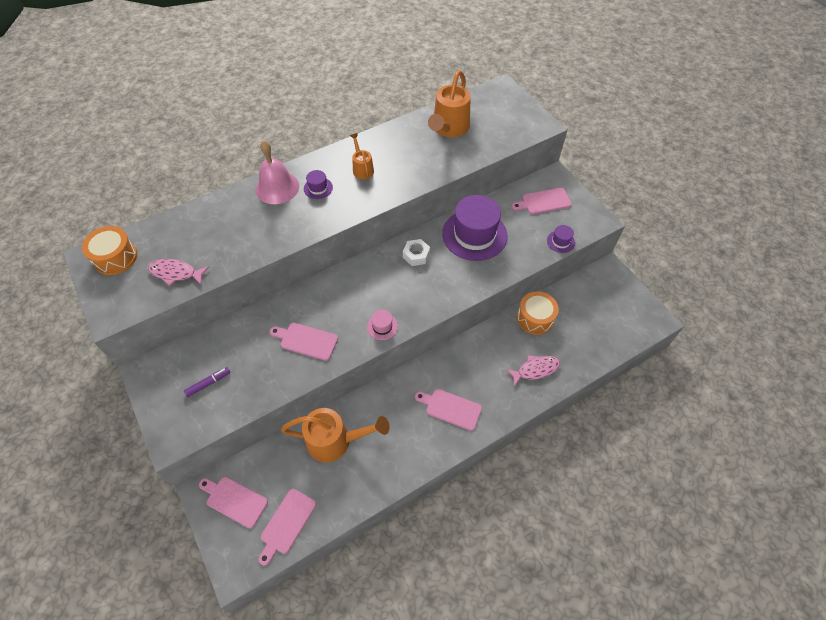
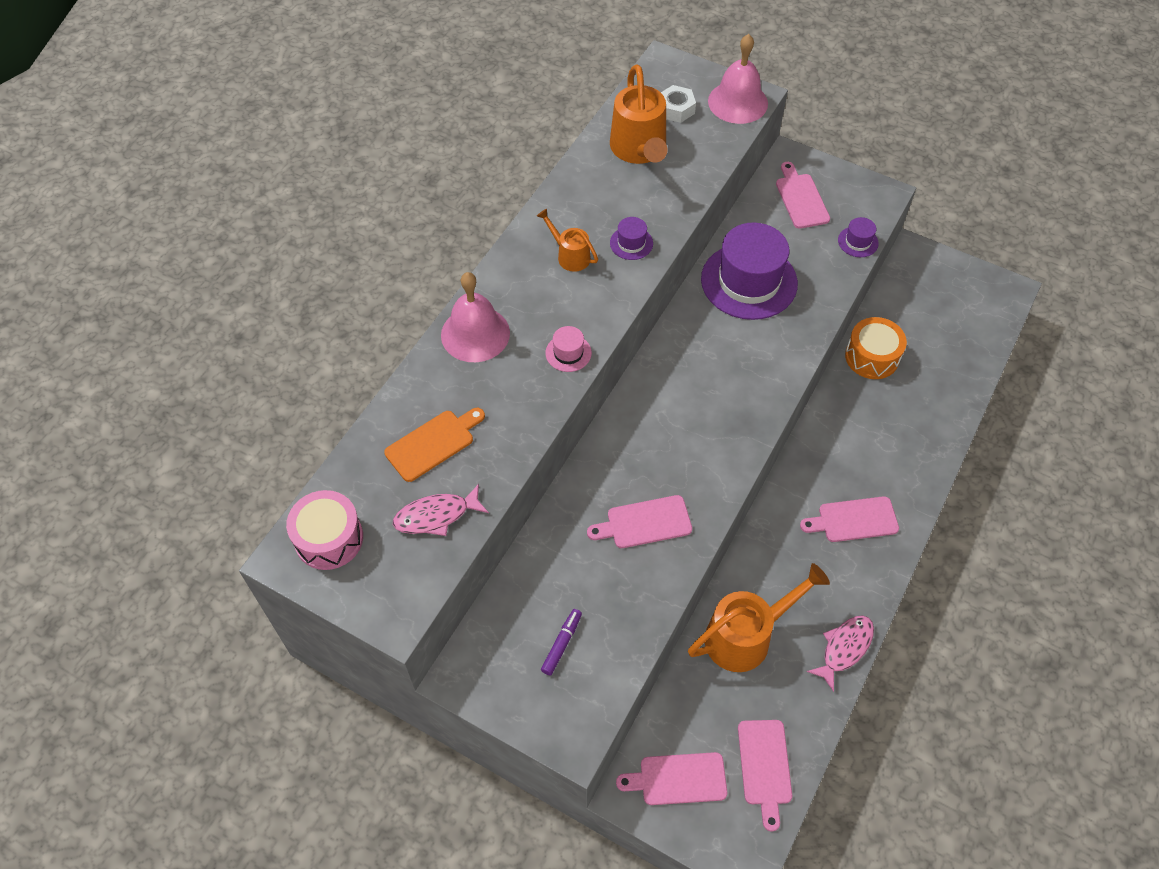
camera: 30 degrees left, 0 degrees up
(115, 257) = (329, 538): orange drum -> pink drum
(207, 234) = (433, 443): none -> orange cutting board
(318, 188) = (532, 309): purple hat -> purple hat (631, 243)
(382, 326) = (725, 455): pink hat -> pink hat (568, 353)
(416, 255) = (696, 343): white nut -> white nut (676, 109)
(529, 125) = (738, 102): none -> pink bell
(535, 369) = (916, 420): pink fish -> pink fish (844, 648)
(543, 202) = (801, 198): pink cutting board -> pink cutting board turned 120 degrees clockwise

